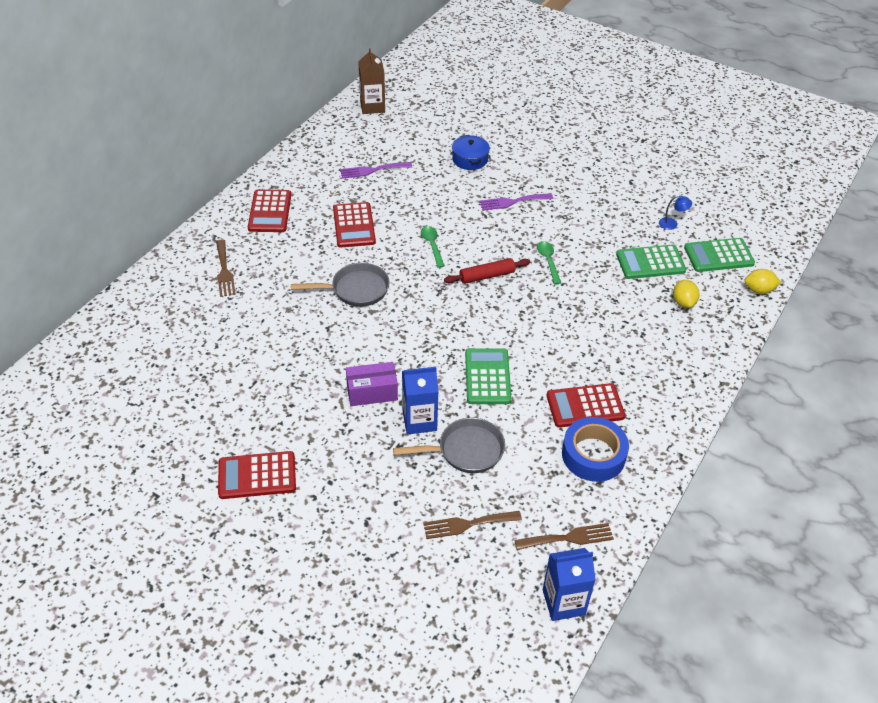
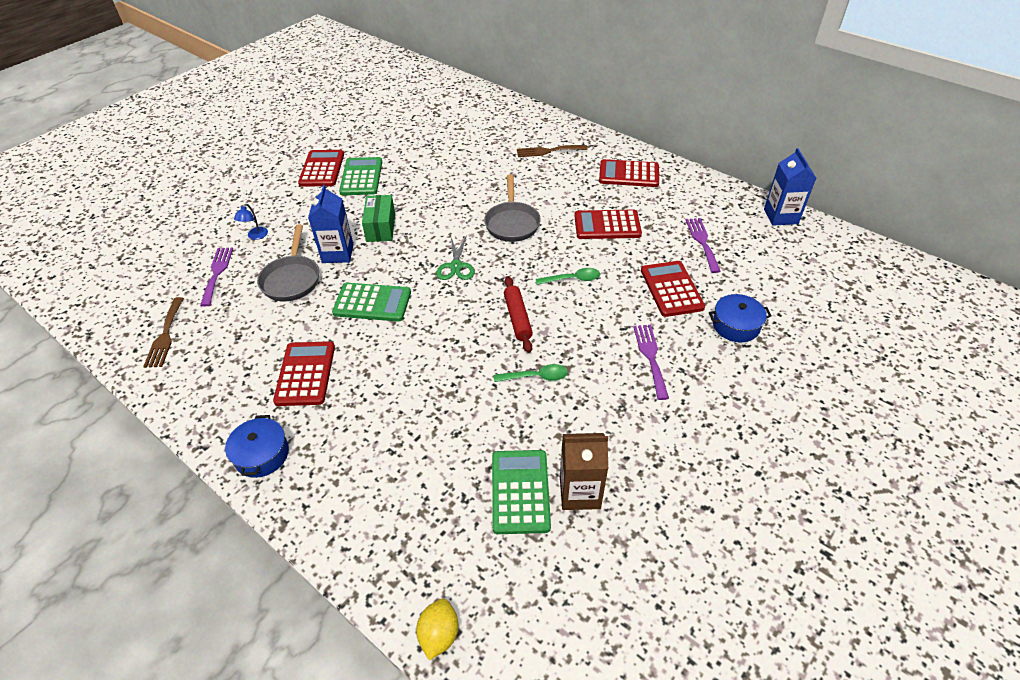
camera: 100 degrees right, 0 degrees up
(372, 106) = (830, 248): brown carton -> brown carton (579, 492)
(372, 392) = (381, 227): purple box -> green box
(426, 323) = (456, 266): none -> green scissors
(435, 189) = (671, 289): none -> red calculator
(467, 524) = (217, 273): brown fork -> purple fork
(563, 602) = (109, 323): blue carton -> blue carton (780, 216)
(593, 455) = (242, 370): blue tape -> none
(672, 224) = (603, 543): blue lamp -> blue lamp (255, 236)
(673, 413) = (262, 454): none -> blue pot
(683, 302) = (435, 514): yellow lemon -> none
(718, 256) = (524, 594): green calculator -> green calculator (361, 177)

